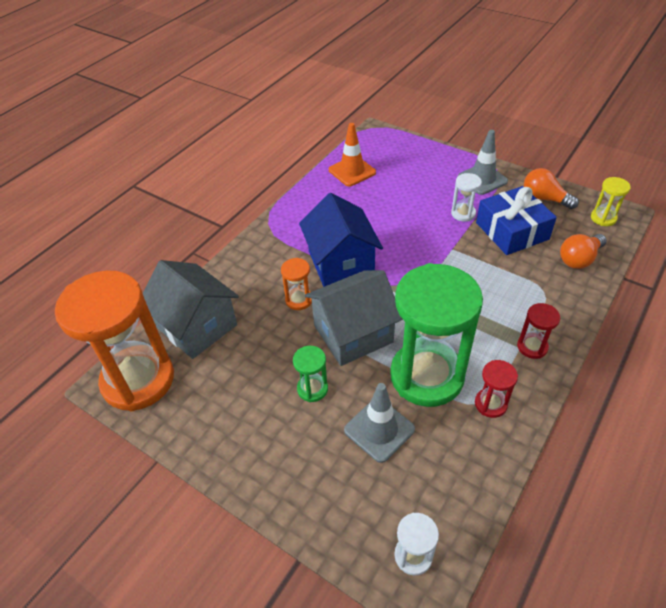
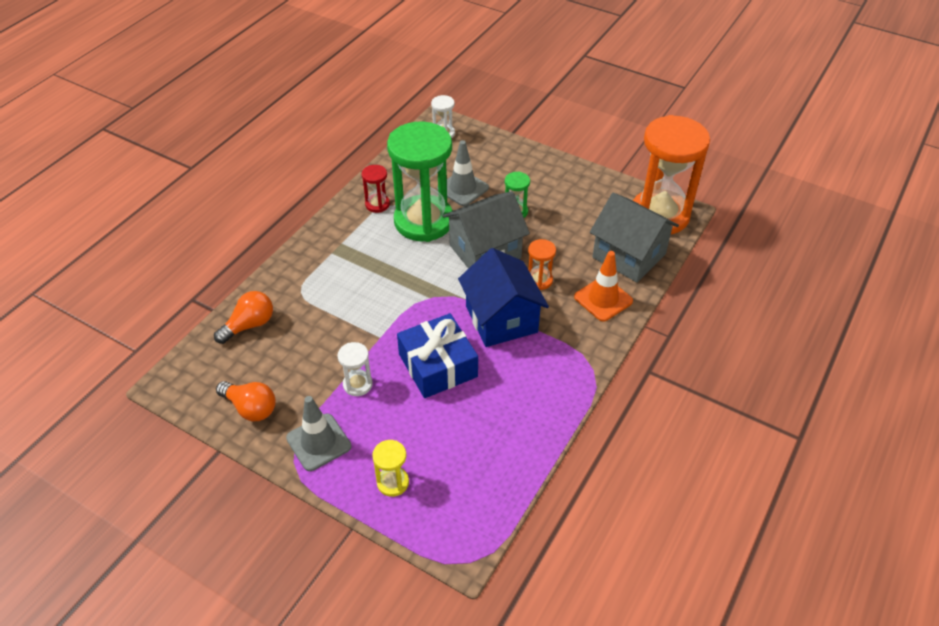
camera: 175 degrees right, 0 degrees up
(352, 171) = (497, 458): orange traffic cone -> orange traffic cone (603, 299)
(512, 231) = (308, 360): blue gift -> blue gift (438, 365)
(532, 347) = (331, 243): red hourglass -> none
(603, 218) = (194, 378): yellow hourglass -> yellow hourglass (393, 482)

